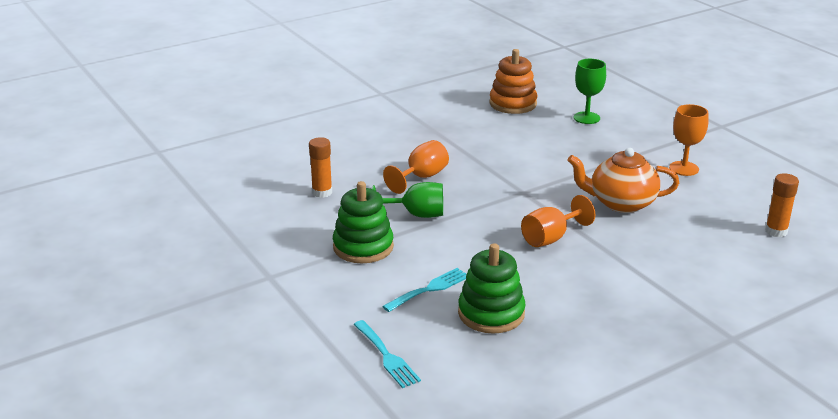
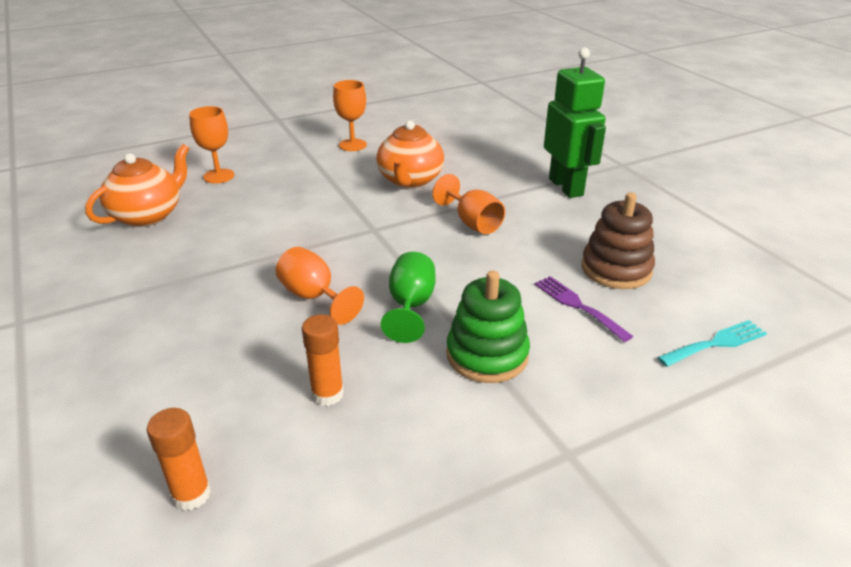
camera: 85 degrees left, 5 degrees up
(430, 289) = (577, 305): turquoise fork -> purple fork
(491, 313) = (616, 269): green stacking toy -> brown stacking toy
(513, 104) = (148, 215): orange stacking toy -> orange teapot
(586, 118) = (218, 176): green goblet -> orange goblet
(650, 294) = (566, 187): none -> green robot
(776, 231) = (467, 127): orange glue stick -> orange glue stick (191, 494)

